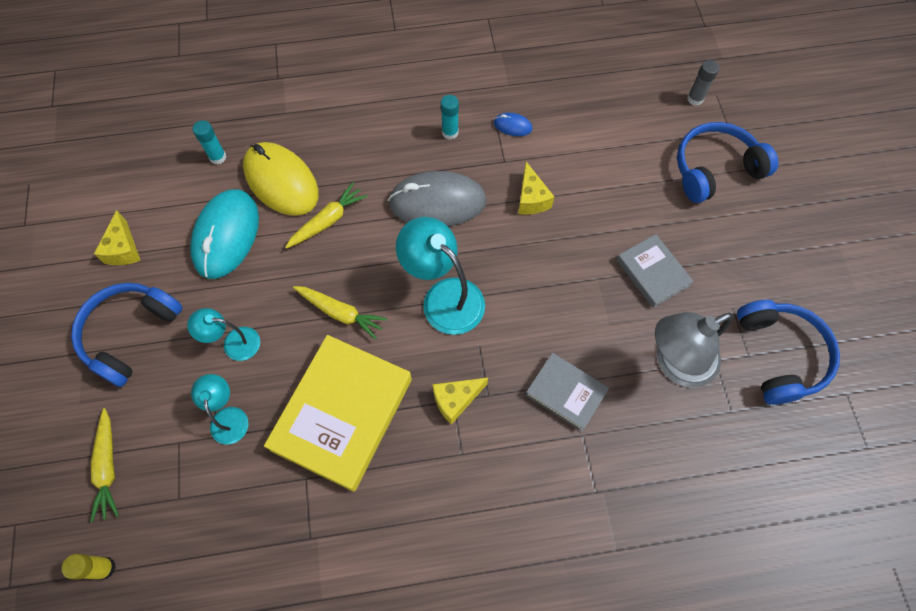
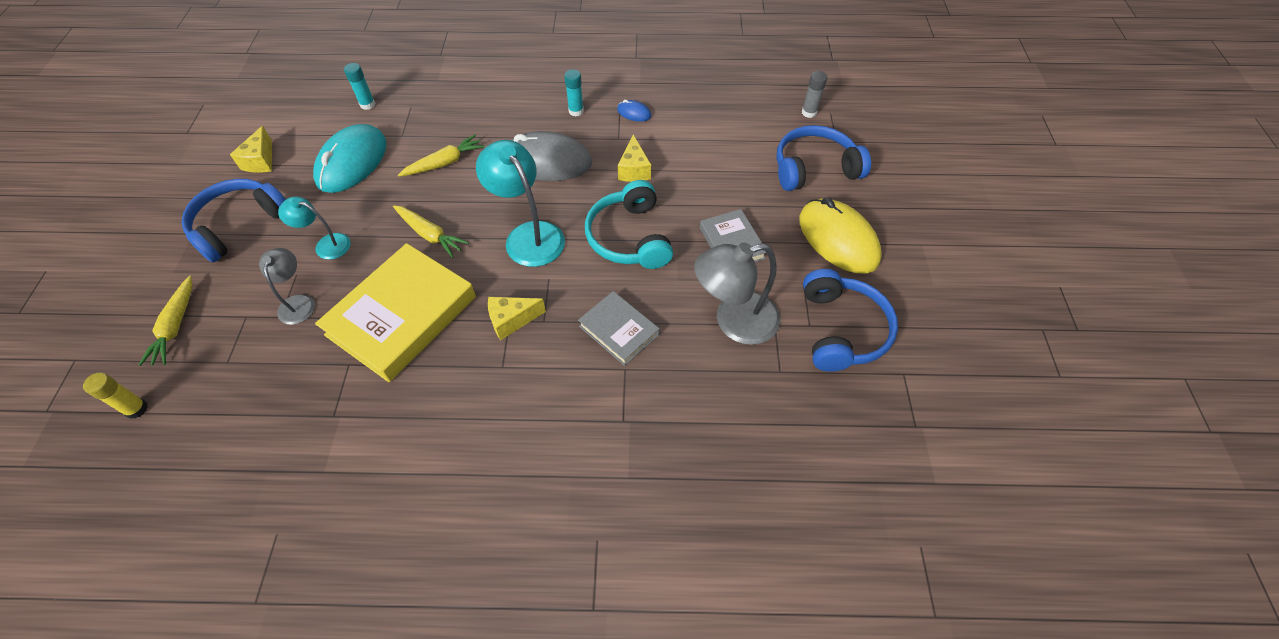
camera: 10 degrees right, 10 degrees down
(228, 417) = (298, 302): turquoise lamp -> grey lamp
(281, 181) = (415, 129): yellow mouse -> yellow mouse (838, 239)
(548, 283) = (629, 237): none -> turquoise headphones

